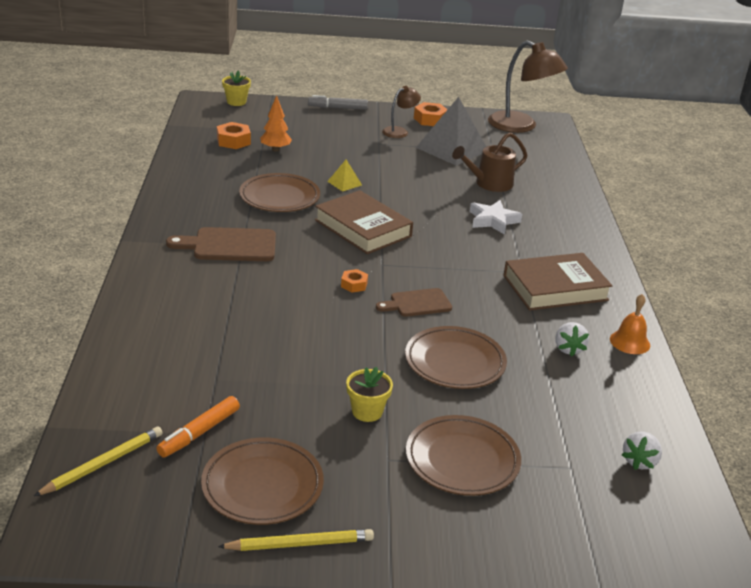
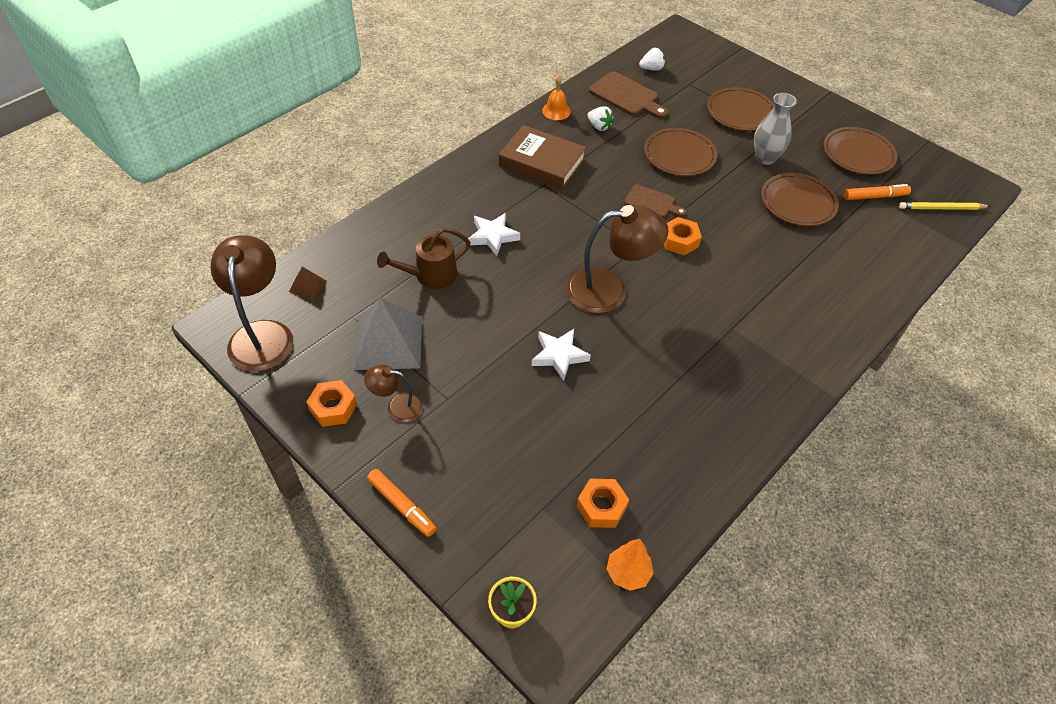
camera: 135 degrees left, 20 degrees up
(229, 245) = (742, 335): brown cutting board -> brown cutting board (626, 96)
(275, 149) = (570, 458): orange tree -> orange tree (628, 573)
(279, 197) = (642, 372): brown plate -> brown plate (797, 203)
(300, 544) = (858, 124): yellow pencil -> none
(337, 108) = (402, 505): grey marker -> orange marker
(344, 183) = (559, 356): yellow pyramid -> white star
(354, 285) = (679, 241): orange nut -> orange nut, size x1.61
(363, 228) = (609, 290): brown book -> brown lamp
(367, 411) = (765, 158): yellow flower pot -> grey vase
(489, 184) = (430, 276): brown watering can -> brown watering can turned 135 degrees clockwise
(544, 150) = (307, 286): none -> brown pyramid
(568, 349) = (599, 127): white strawberry -> white strawberry turned 90 degrees clockwise

